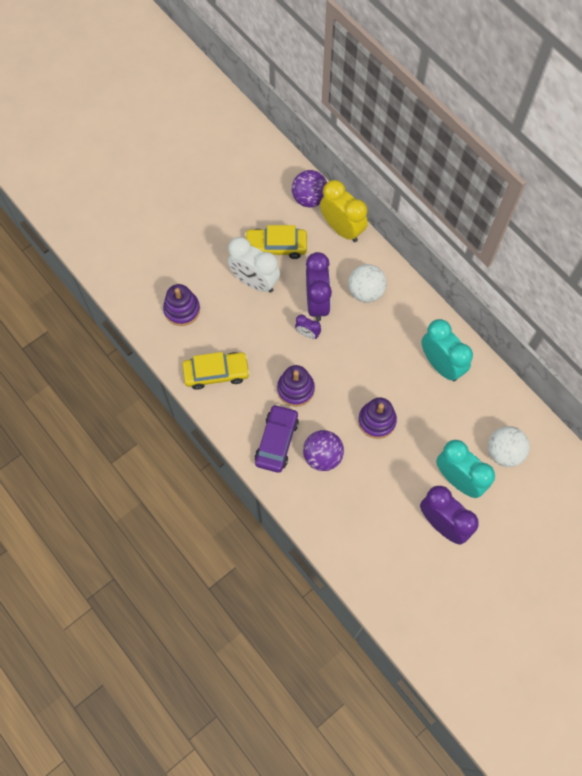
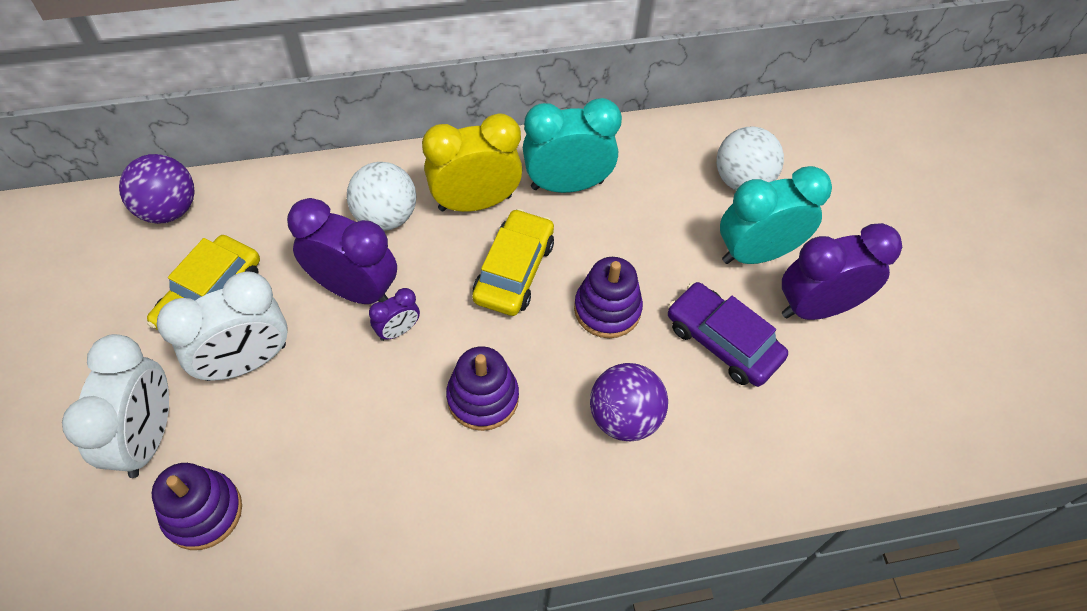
camera: 65 degrees left, 10 degrees down
(200, 268) = (148, 437): none -> white clock
(216, 373) = (369, 514): yellow car -> yellow car (514, 271)
(277, 441) = (558, 476): purple car -> purple car (722, 341)
(342, 229) = (258, 194): yellow clock -> yellow clock (475, 202)

